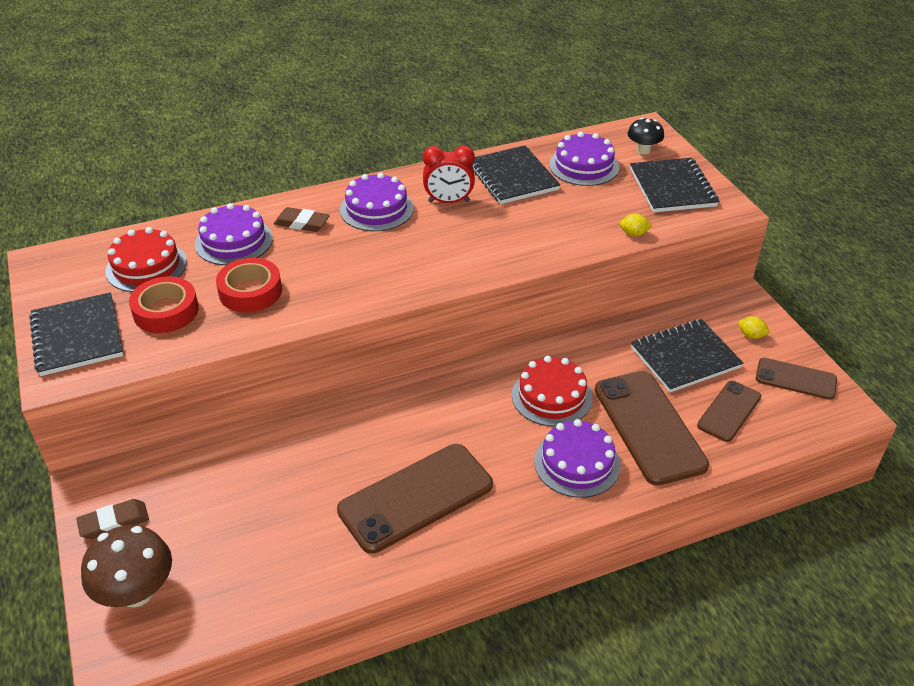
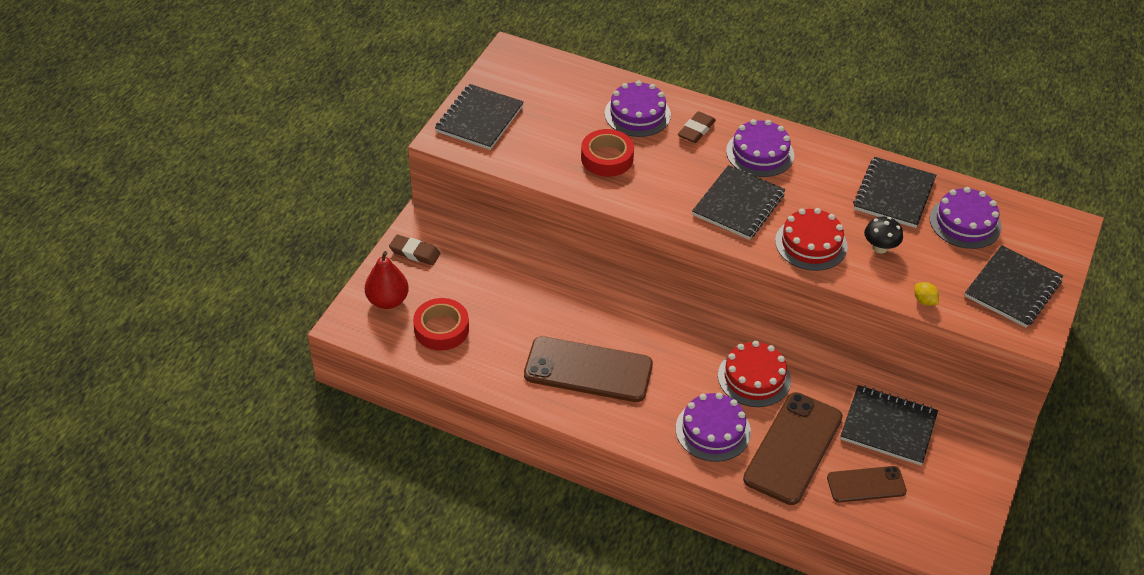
camera: 45 degrees right, 5 degrees up
(137, 592) = (388, 301): brown mushroom -> red pear
(146, 266) = (565, 97): red cake -> red cake (811, 244)
(166, 311) = (544, 137): red tape -> red tape (441, 329)
(302, 223) = (696, 130): brown eraser -> brown eraser turned 60 degrees clockwise
(411, 256) = (738, 205): none -> black notebook
(449, 201) = (819, 181): red clock -> none
(643, 150) = (1036, 243): black mushroom -> black mushroom (880, 248)
(751, 335) = (965, 452): yellow lemon -> none
(795, 379) = (952, 506): brown phone -> none

